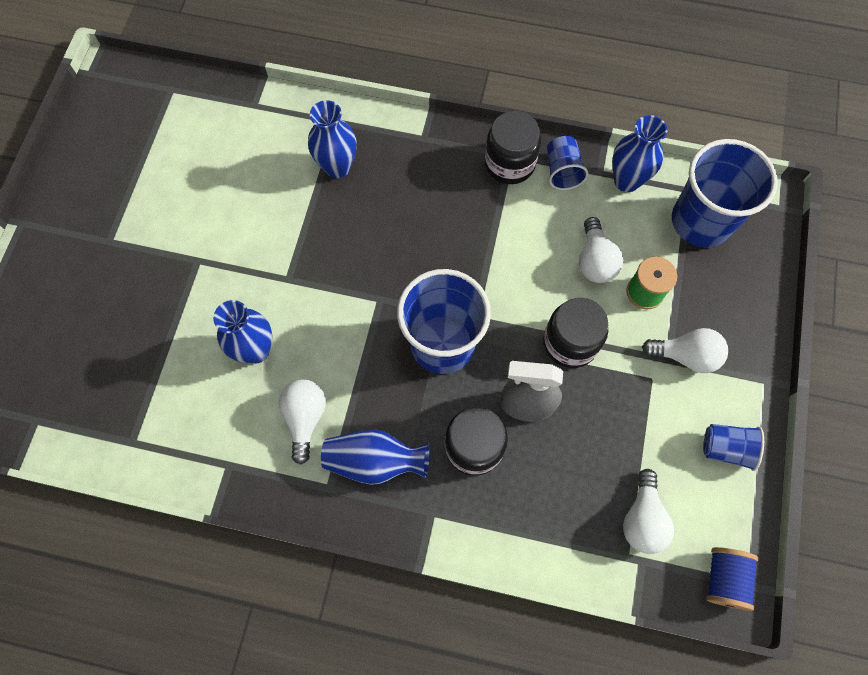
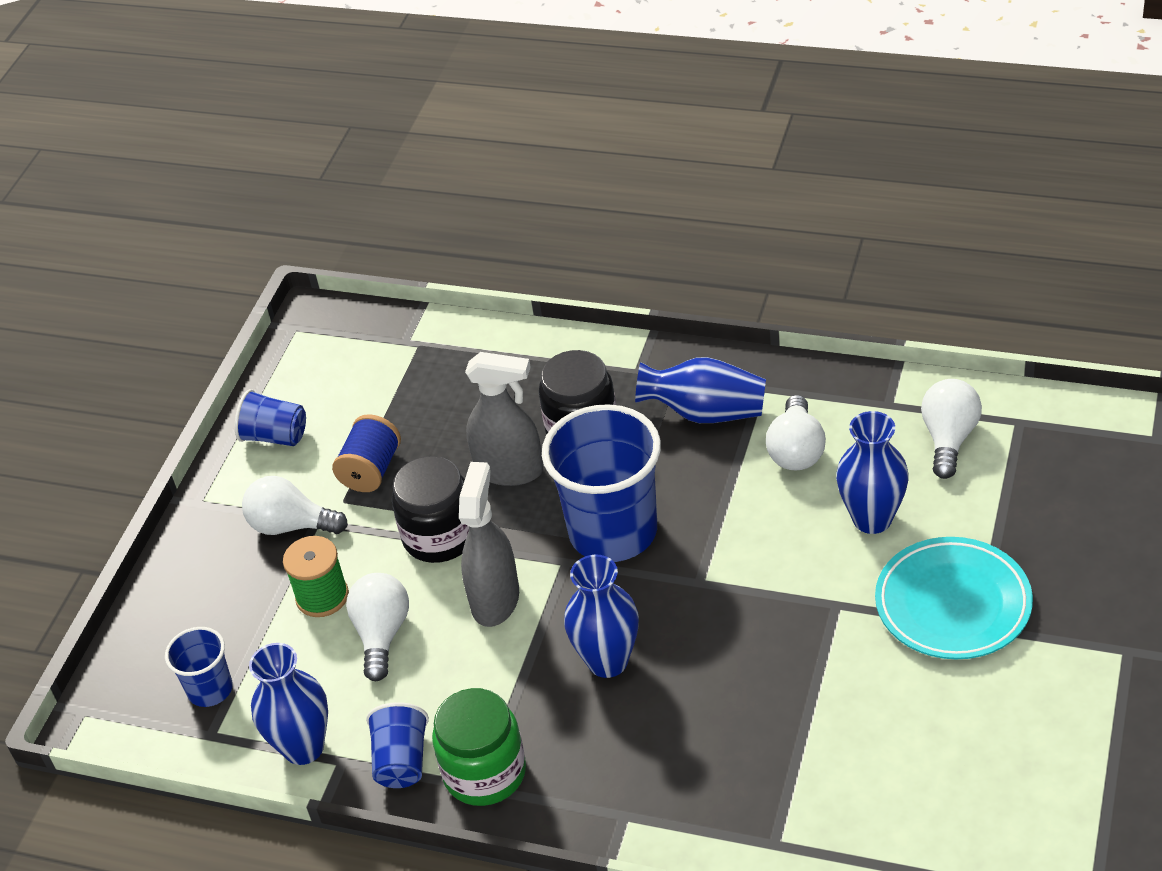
camera: 170 degrees left, 25 degrees down
(211, 277) = (953, 604): none -> turquoise plate
(337, 167) = (771, 765): blue vase -> blue vase (608, 661)
(509, 163) = (485, 773): black jar -> green jar
(521, 287) = (495, 599): none -> grey spray bottle
(642, 518) = (394, 374): white light bulb -> white light bulb (949, 439)
(701, 221) = (210, 689): blue cup -> blue cup, size x0.50
(724, 579) = (320, 331): blue spool -> blue spool (371, 470)

